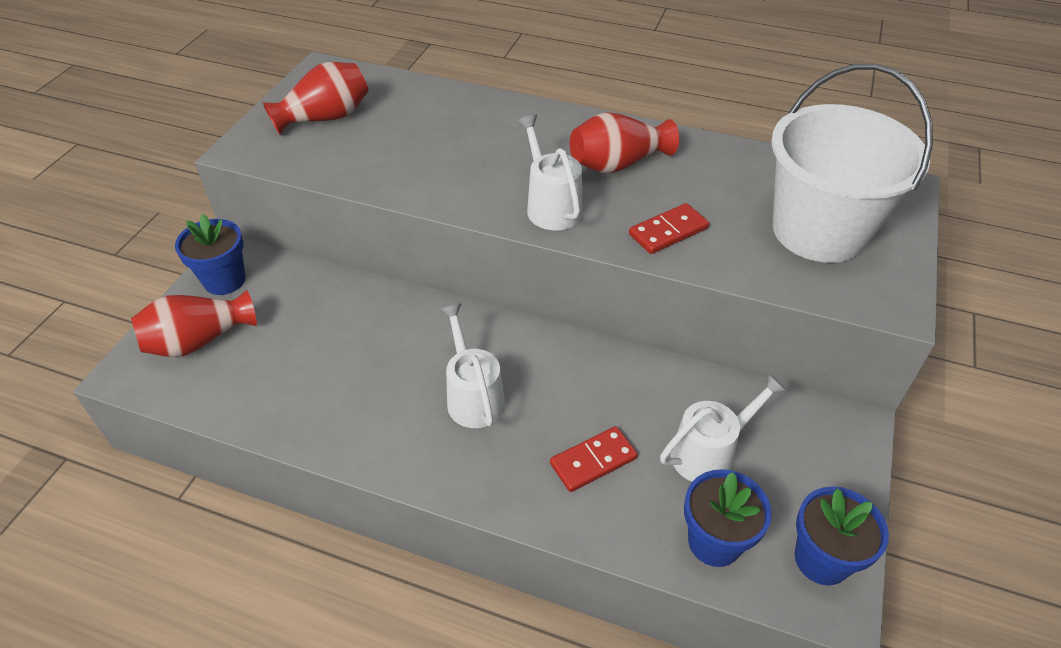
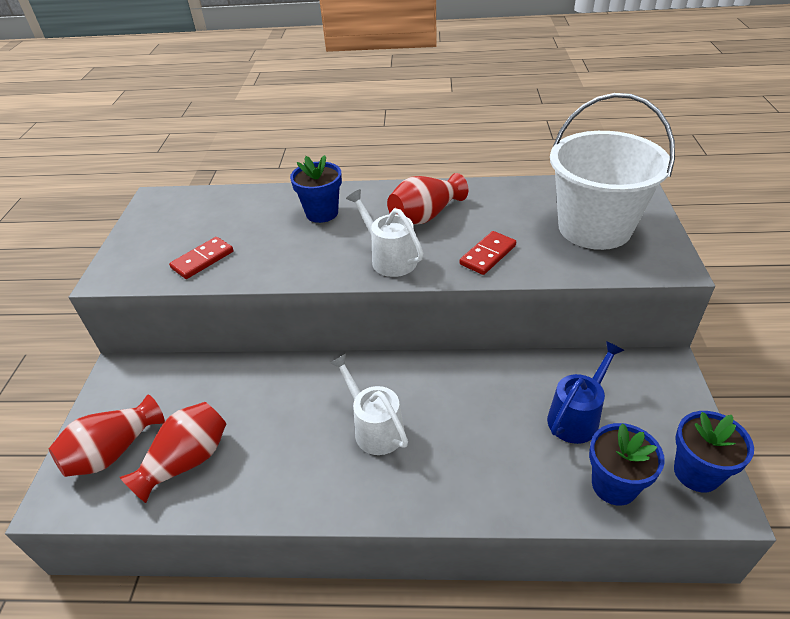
camera: 15 degrees left, 5 degrees down
(224, 280) = (119, 393): blue flower pot -> blue flower pot (322, 213)
(325, 118) = (173, 235): red vase -> red vase (186, 461)
(593, 461) = (493, 450): red domino -> red domino (202, 260)
(709, 452) = (577, 416): white watering can -> blue watering can

